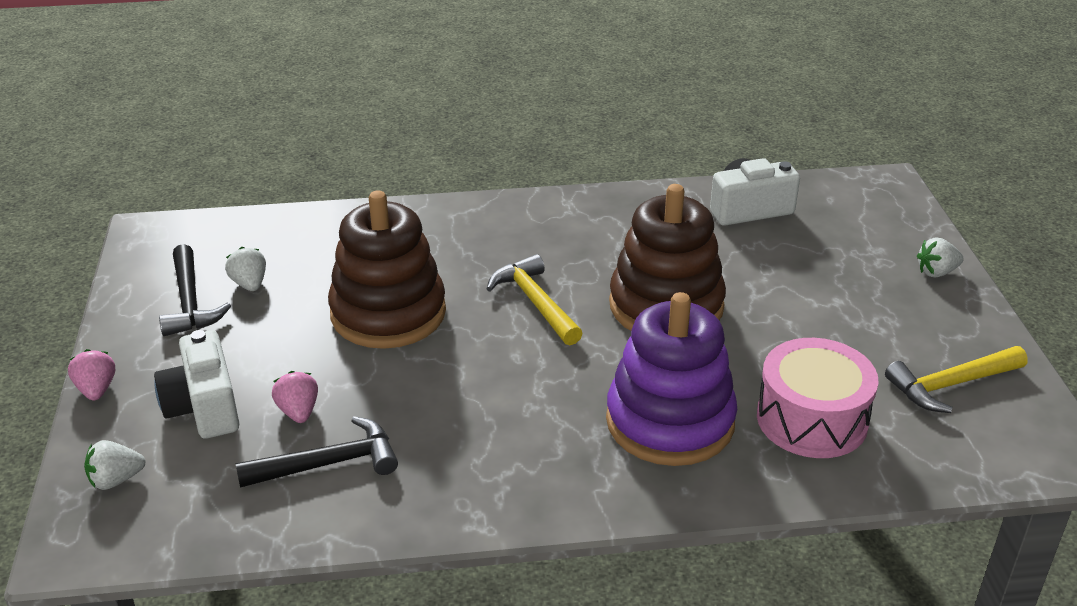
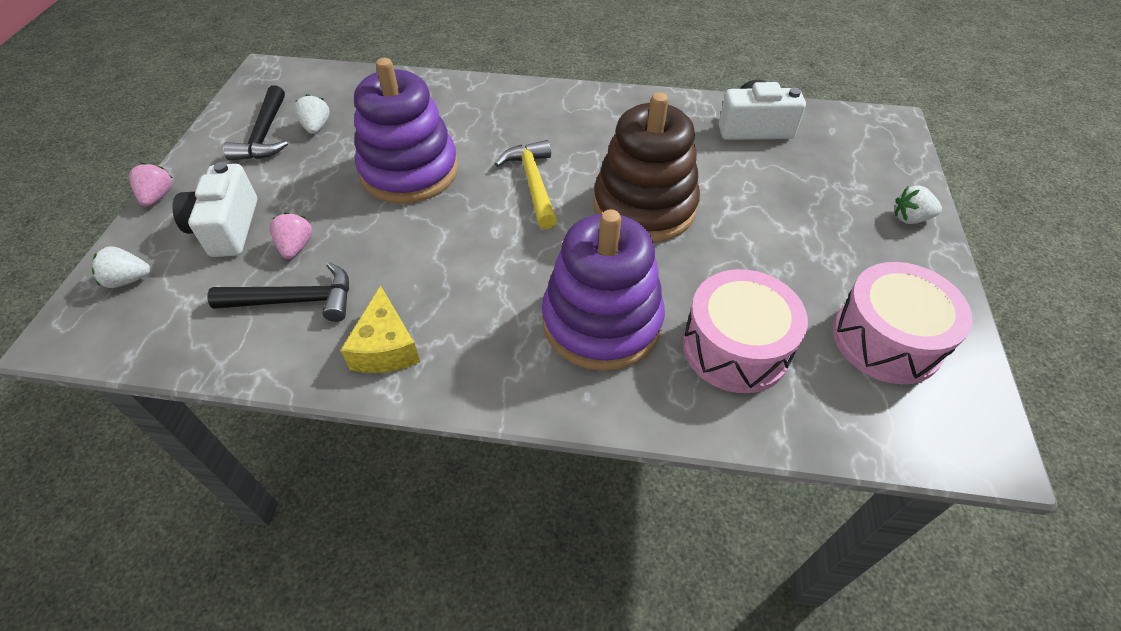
camera: 15 degrees right, 15 degrees up
(388, 313) = (409, 171): brown stacking toy -> purple stacking toy
(454, 488) = (386, 347): none -> yellow cheese
(950, 385) = (886, 339): yellow hammer -> pink drum

